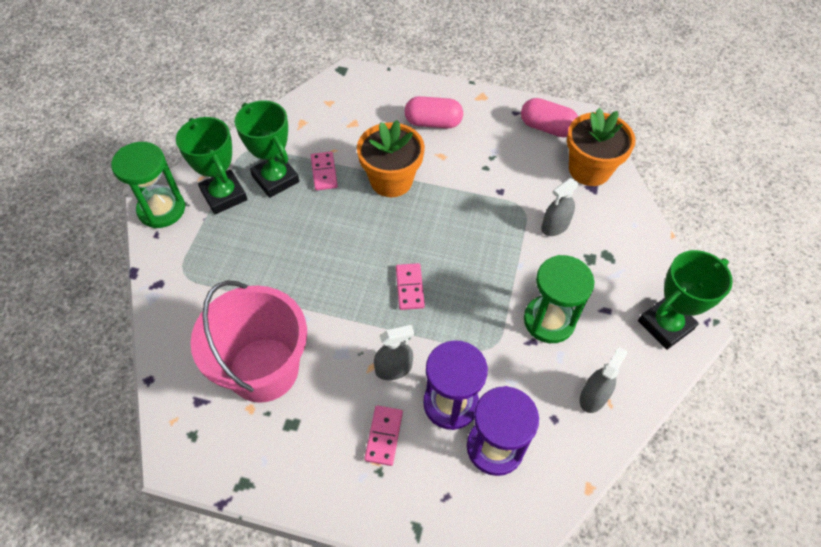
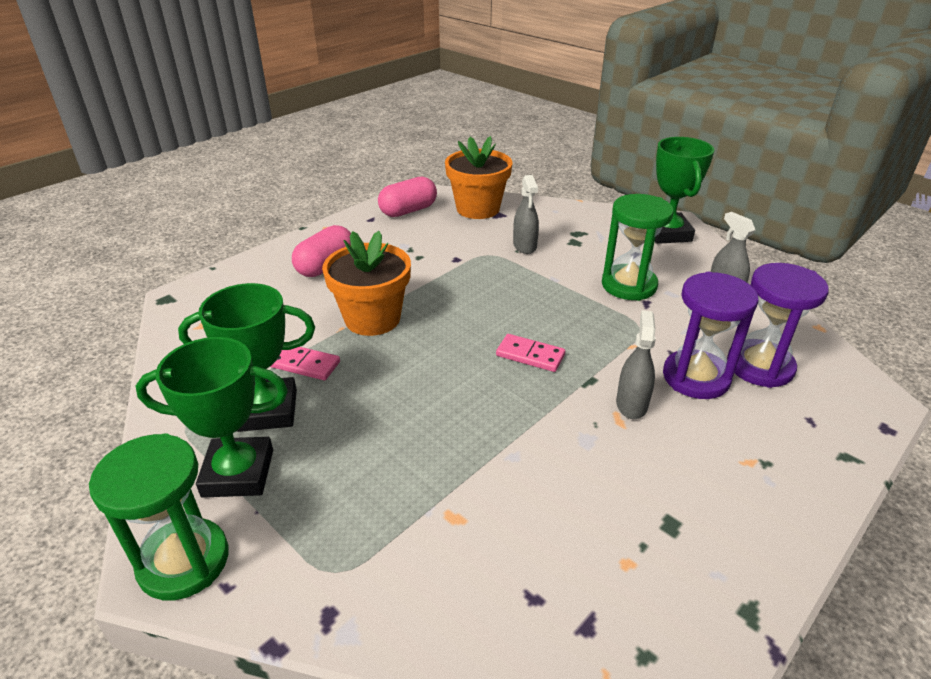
camera: 60 degrees left, 20 degrees down
(264, 369) = (571, 526): pink bucket -> none
(383, 436) = (719, 442): pink domino -> none

